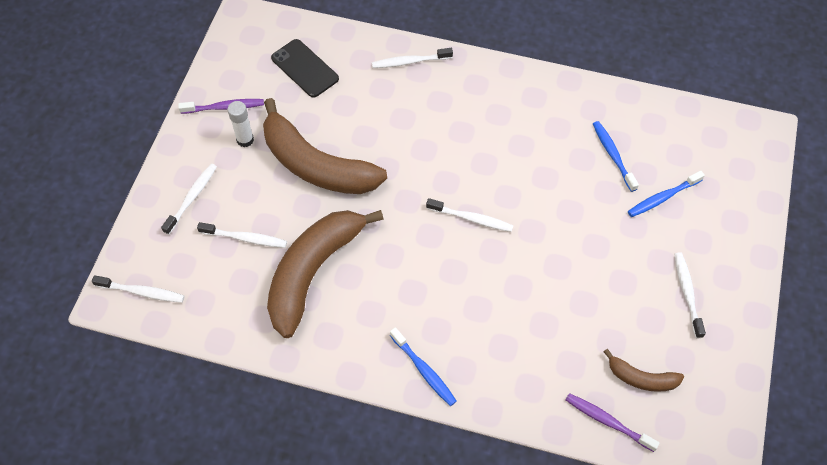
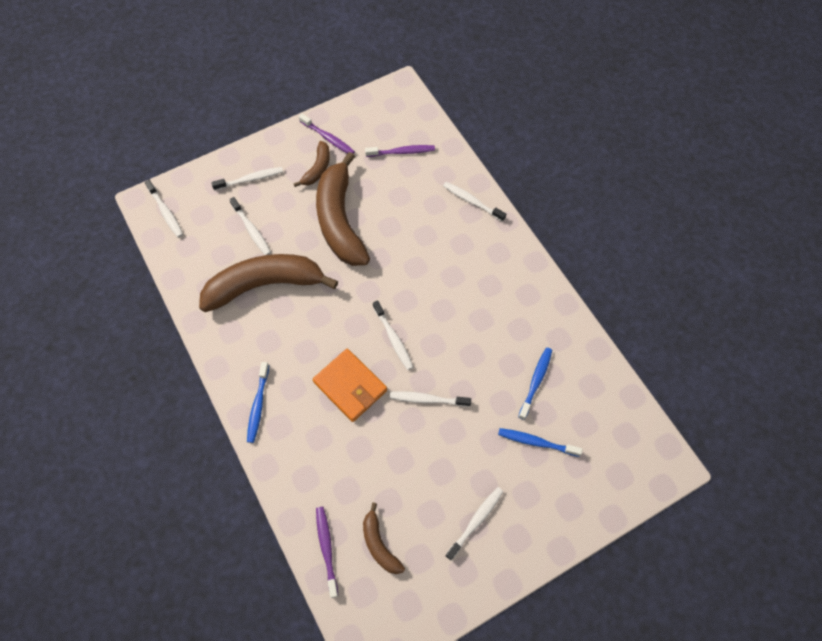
camera: 45 degrees right, 5 degrees up
(245, 140) = (317, 168): white glue stick -> brown banana
(305, 68) = (402, 152): black phone -> purple toothbrush
(481, 285) = (350, 386): none -> orange wallet
(551, 240) = (427, 399): none -> white toothbrush

